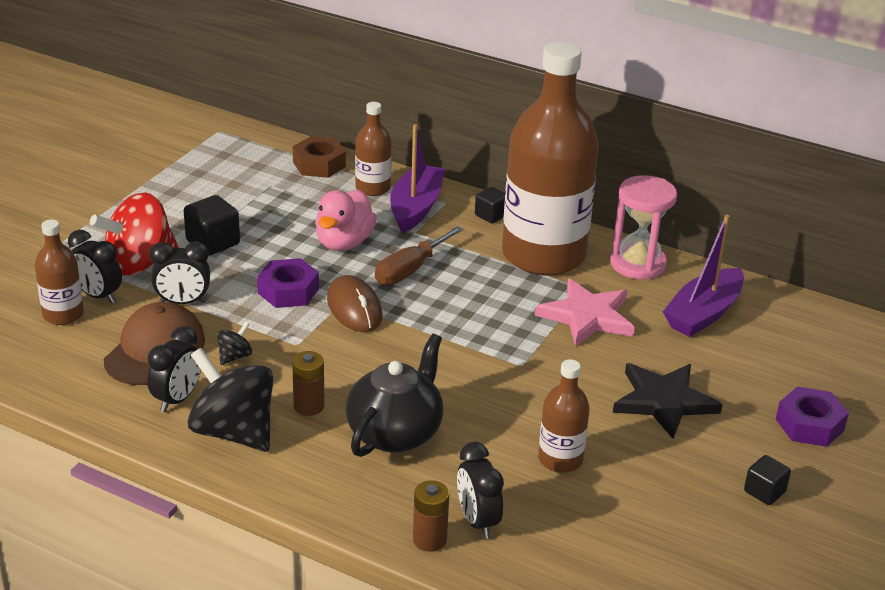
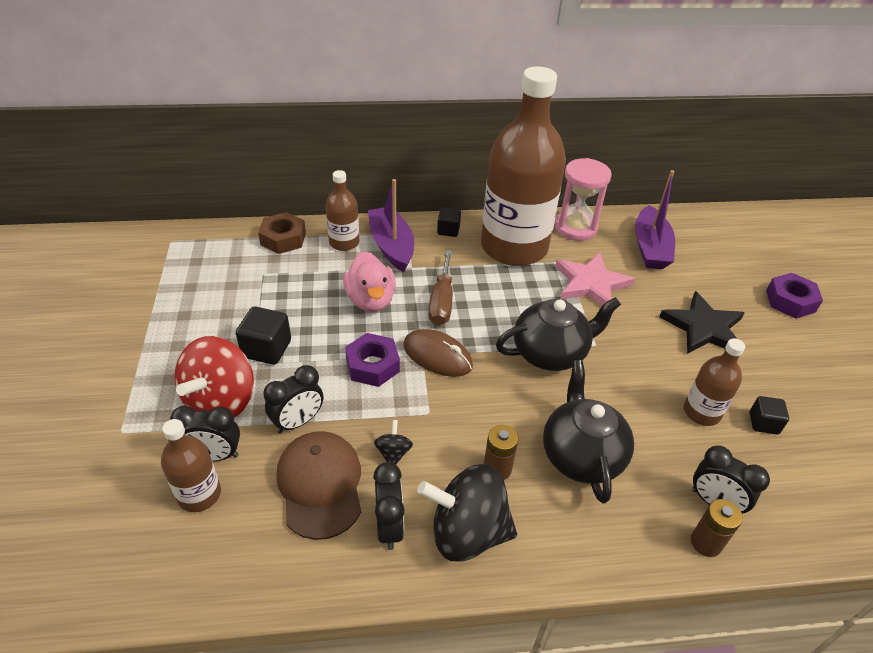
camera: 35 degrees left, 10 degrees up
(466, 351) = (551, 353): none -> black teapot
(764, 492) = (827, 366): black cube -> black cube (763, 423)

